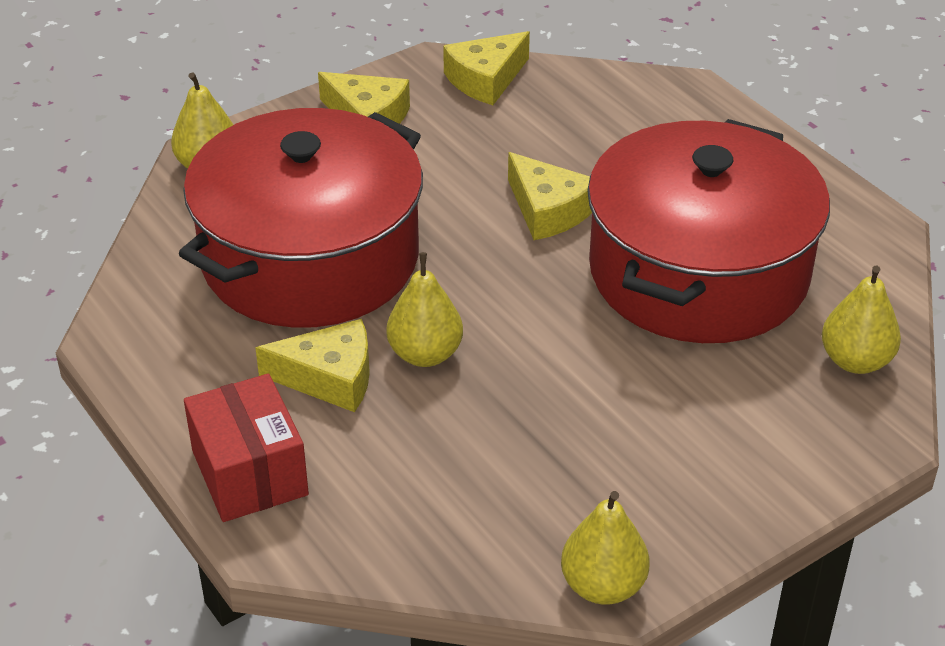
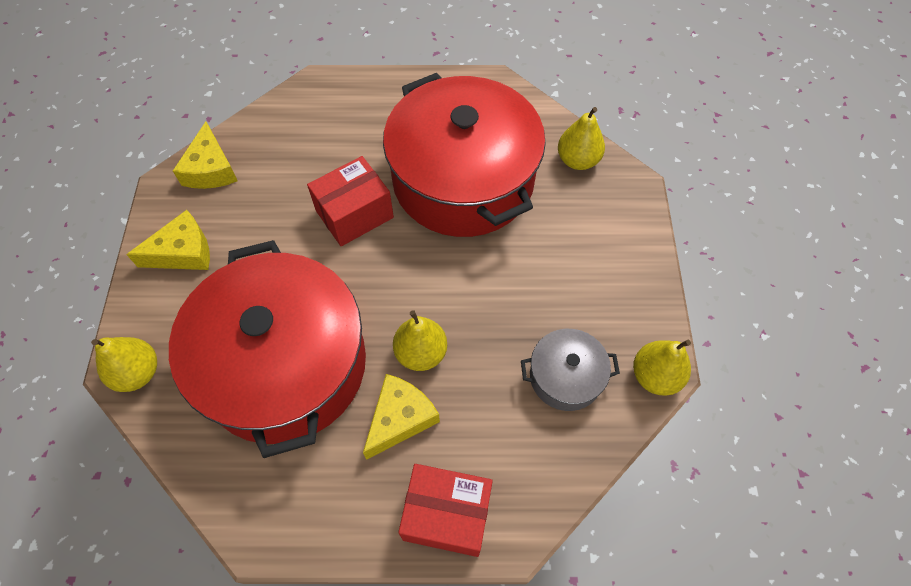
camera: 55 degrees left, 20 degrees up
(516, 496) = (565, 376): none -> grey pot
(548, 210) = (354, 214): yellow cheese -> red box

